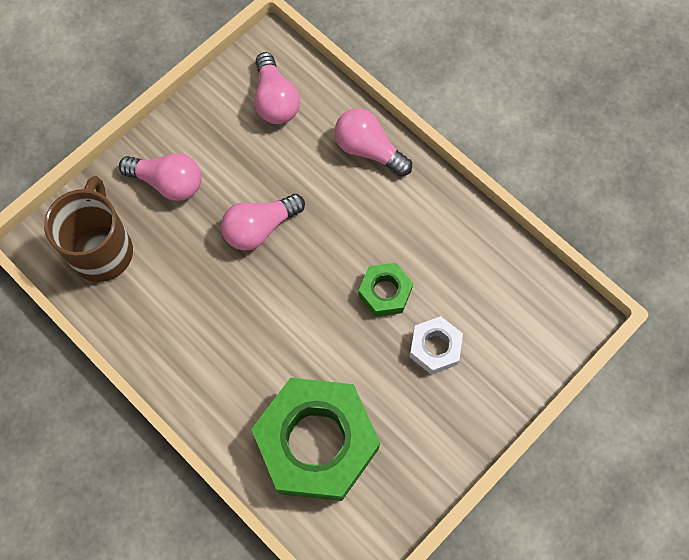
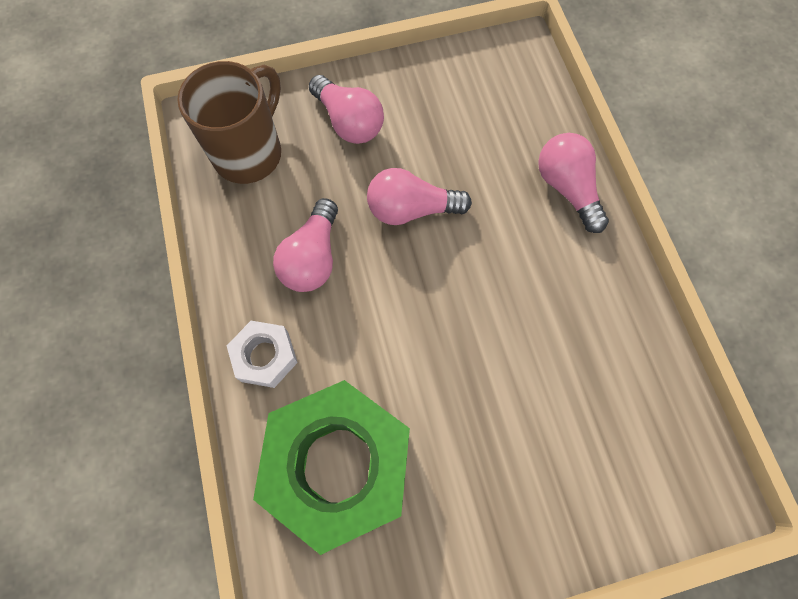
camera: 30 degrees right, 0 degrees up
(275, 100) = (498, 96): pink light bulb -> pink light bulb (313, 258)
(385, 292) = (504, 343): green nut -> none
(435, 347) = (526, 435): white nut -> white nut (265, 356)

